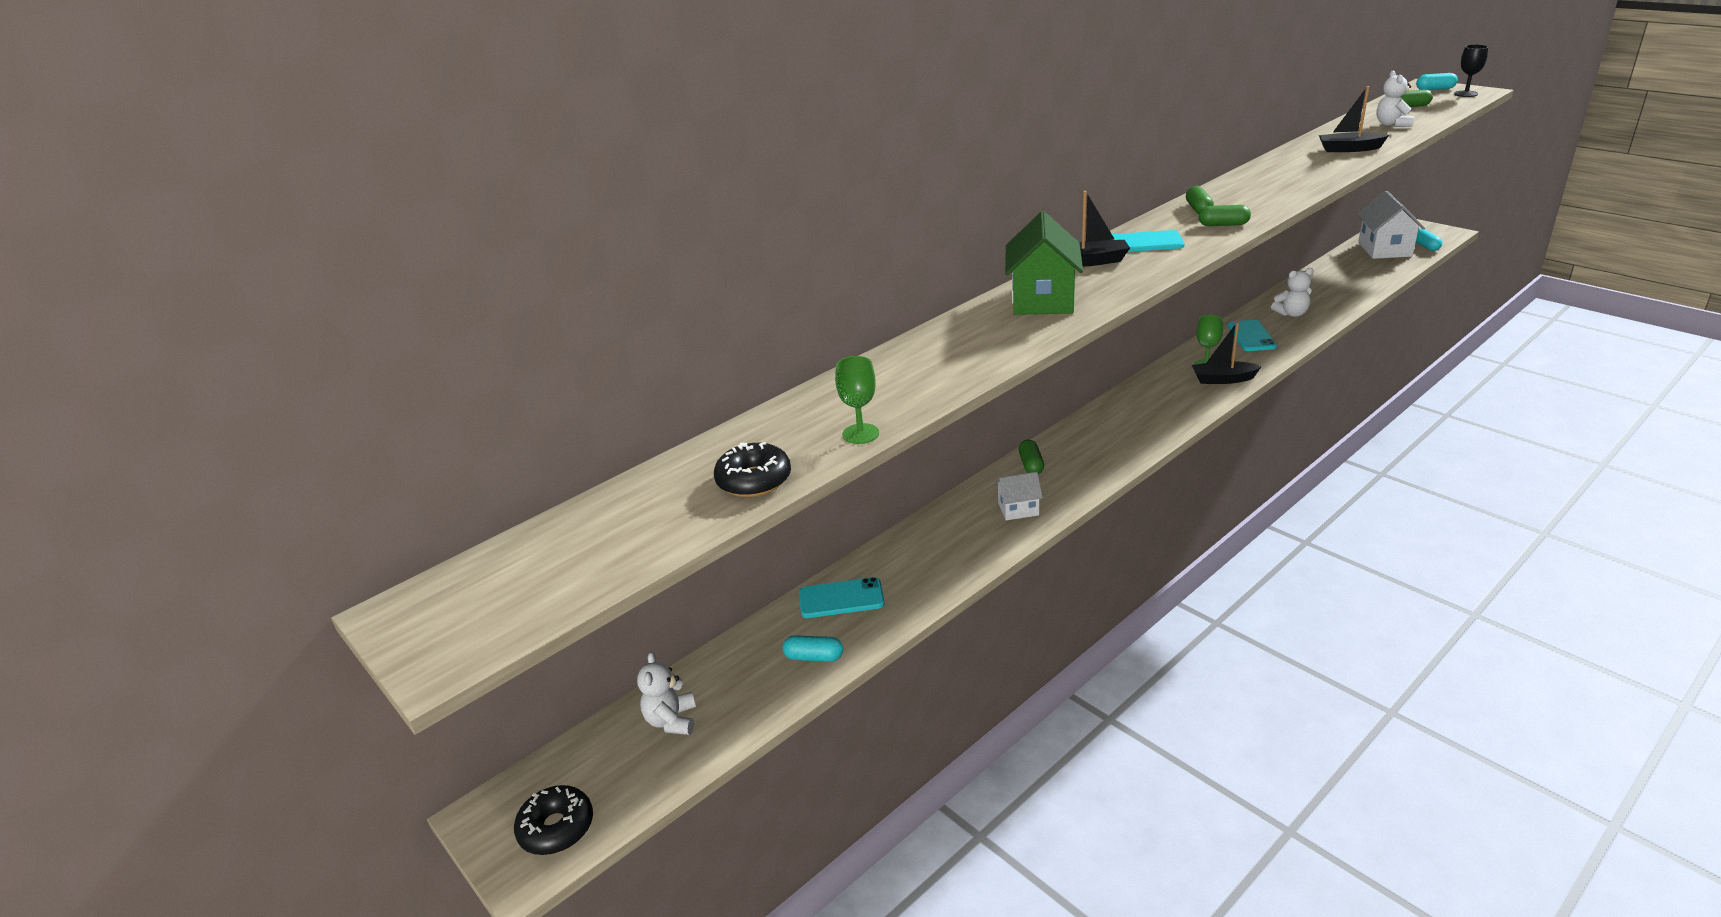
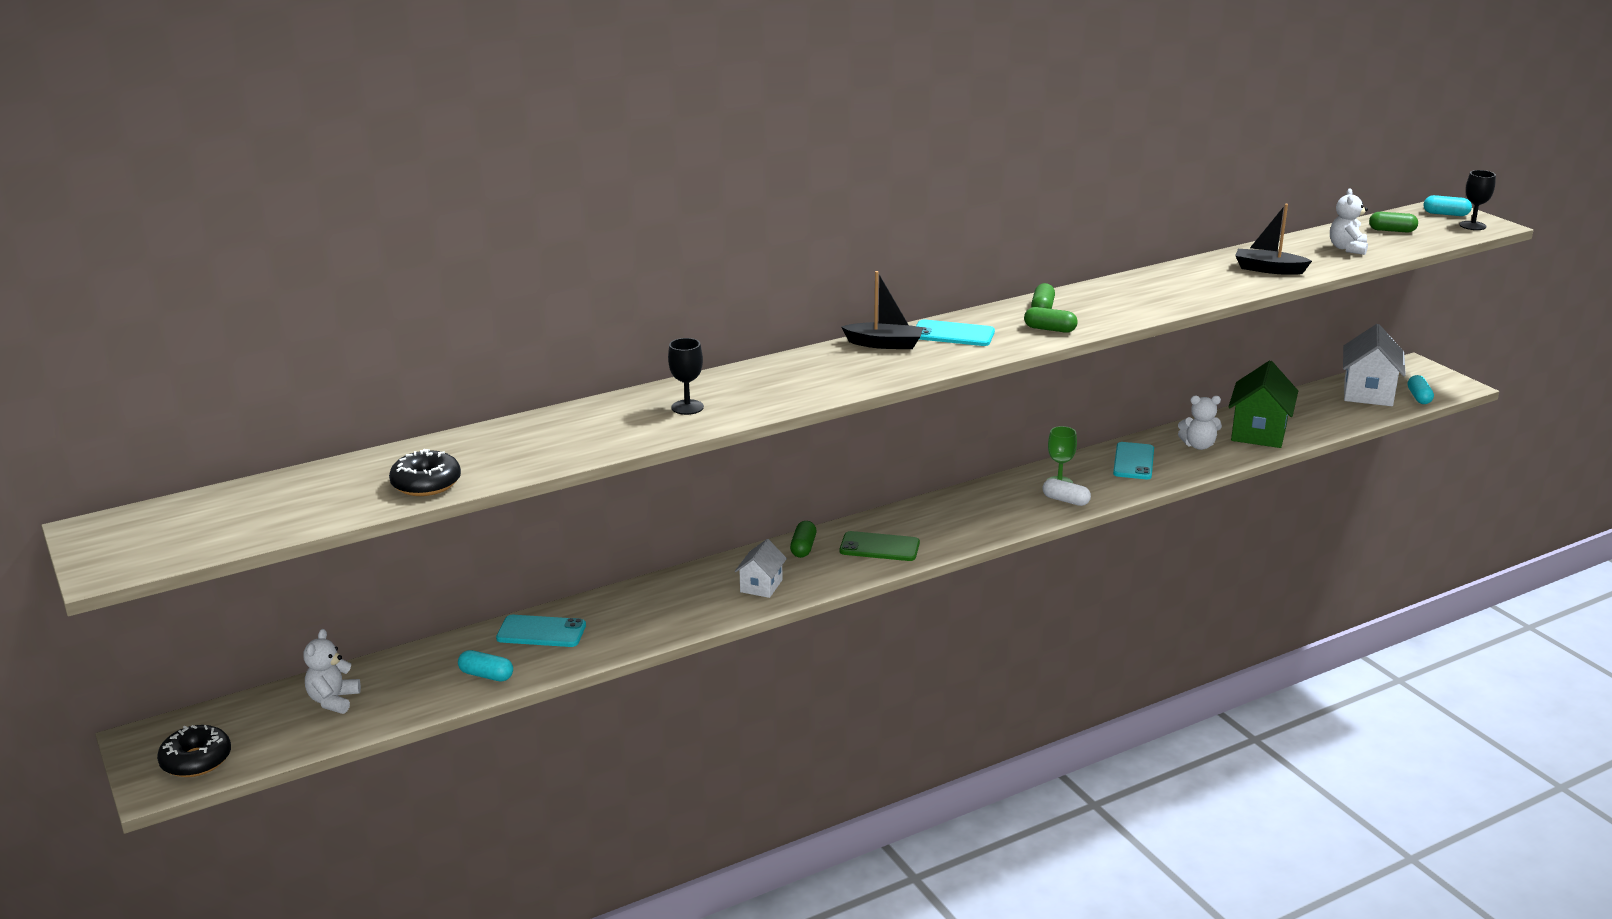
camera: 10 degrees right, 5 degrees down
(860, 434) = (542, 462): green goblet -> none
(960, 351) = (687, 407): none -> black goblet
(1018, 509) = (761, 586): white house -> white house turned 75 degrees counterclockwise
(1042, 300) = (803, 374): green house -> green house (1258, 433)
(1097, 451) = (879, 547): none -> green phone
(1223, 379) = (1065, 500): black boat -> white capsule

